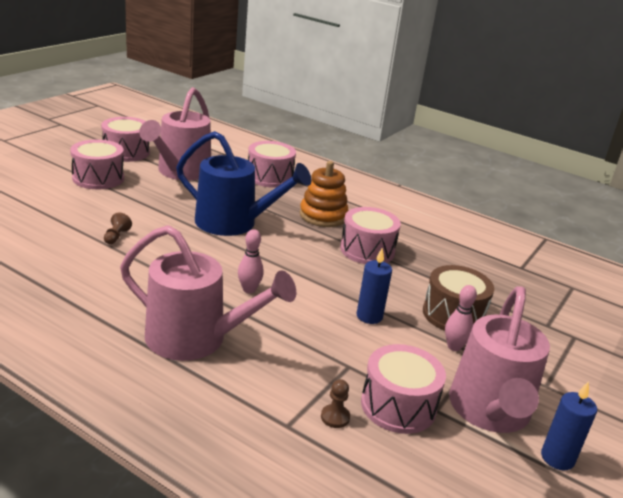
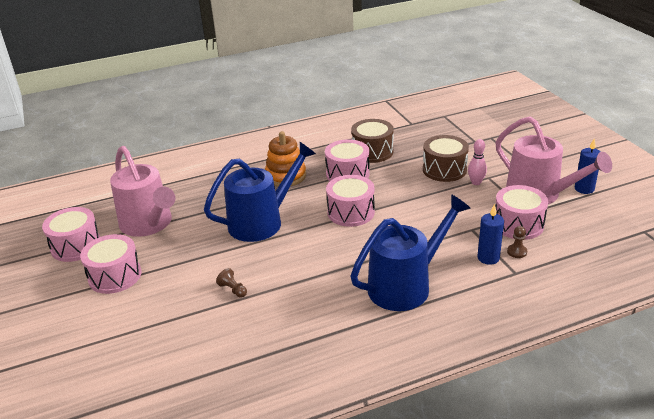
camera: 50 degrees left, 5 degrees up
(196, 339) = (406, 285): pink watering can -> blue watering can
(249, 289) = (361, 243): pink bowling pin -> none
(270, 177) = (202, 180): pink drum -> pink drum (351, 212)
(369, 316) = (426, 202): blue candle -> blue candle (488, 258)
(429, 255) = (372, 152): none -> brown drum

